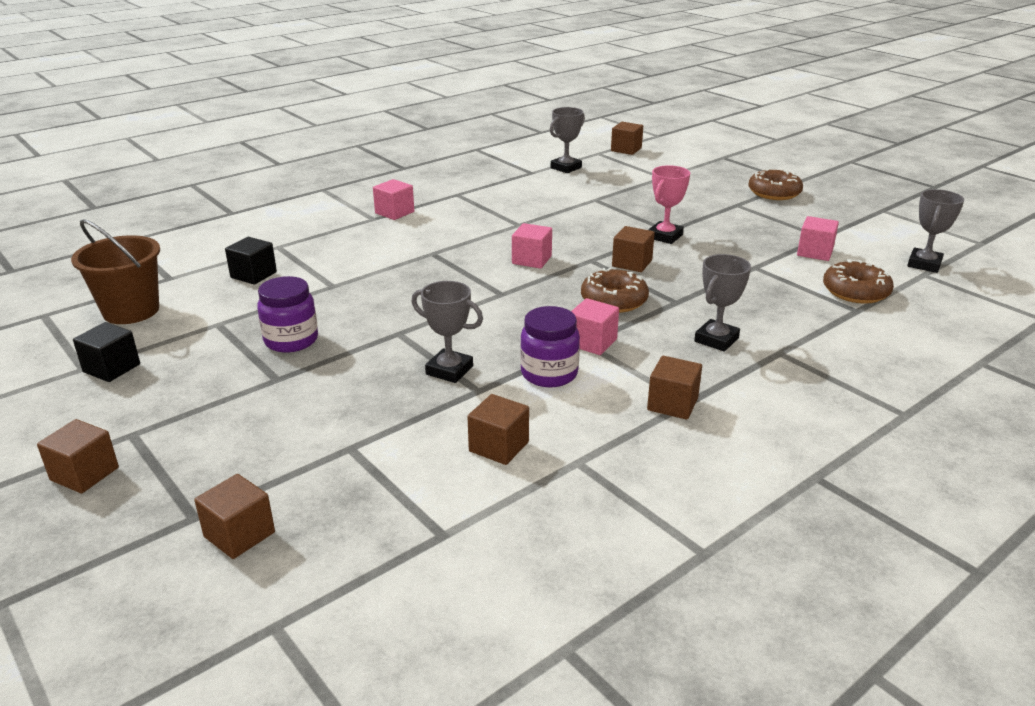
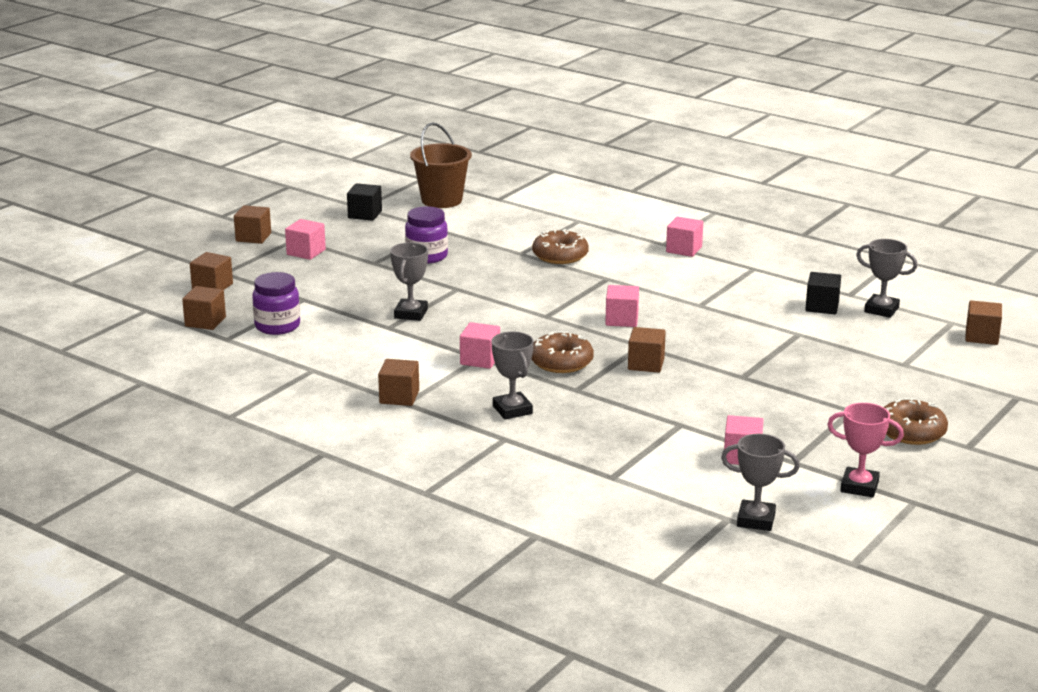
camera: 75 degrees right, 5 degrees down
(191, 429) = (306, 252): none -> pink cube
(253, 275) = (521, 223): black cube -> black cube (822, 307)
(499, 446) = (321, 342): brown cube -> brown cube (205, 322)
(549, 374) = (422, 348): purple jar -> purple jar (277, 326)
(665, 236) = (724, 375): pink trophy -> pink trophy (859, 487)
(716, 340) = (512, 410): grey trophy -> grey trophy turned 45 degrees clockwise
(855, 292) = (655, 477): brown donut -> brown donut (560, 255)

